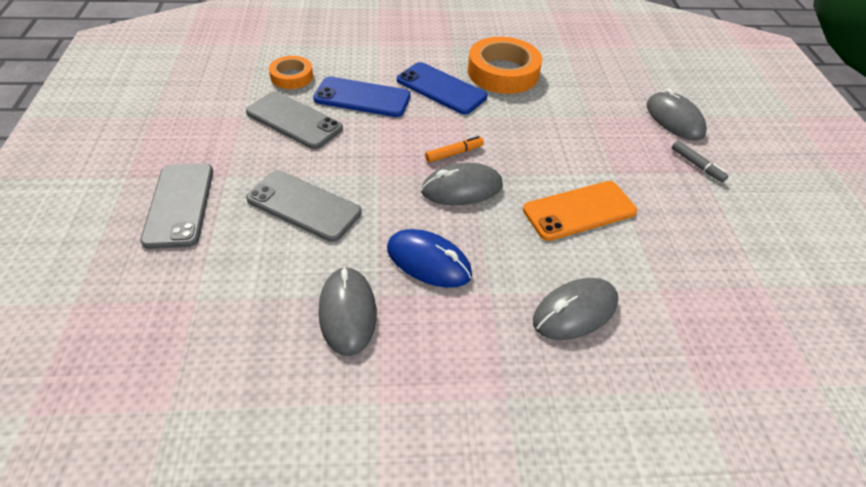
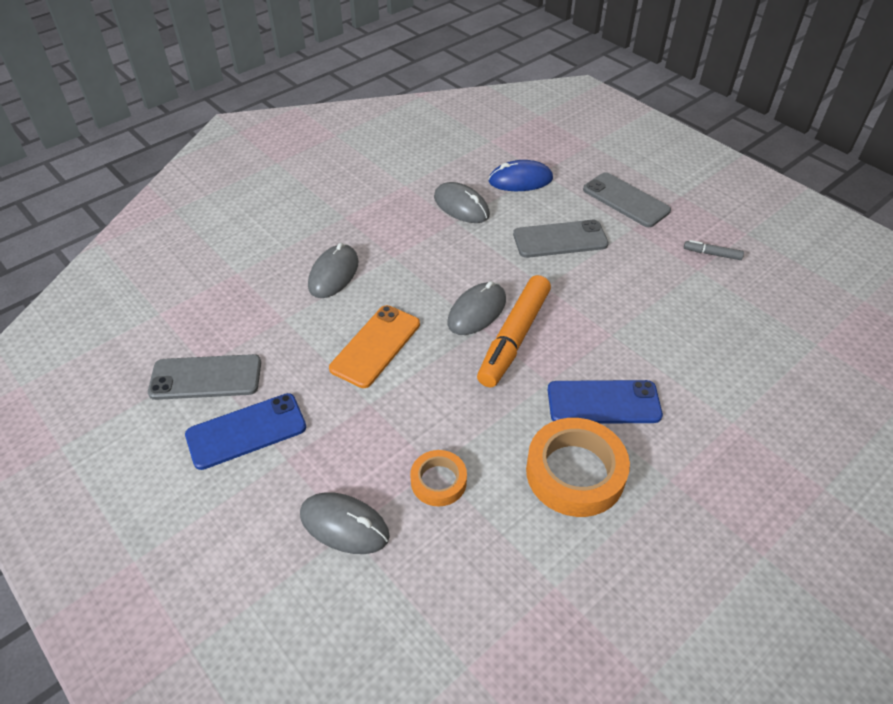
camera: 145 degrees right, 0 degrees up
(292, 76) = (731, 327): orange tape -> orange tape (438, 481)
(294, 120) = (661, 290): grey phone -> grey phone (206, 377)
(362, 98) = (649, 344): blue phone -> blue phone (246, 431)
(428, 261) = (447, 252): blue mouse -> blue mouse (520, 180)
(454, 153) = (514, 338): orange marker -> orange marker, size x2.29
(697, 165) = (295, 464): grey marker -> grey marker (712, 254)

